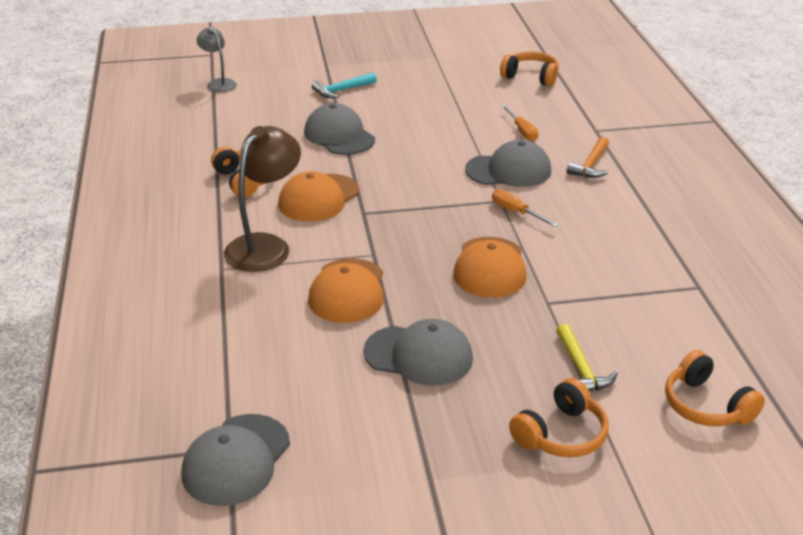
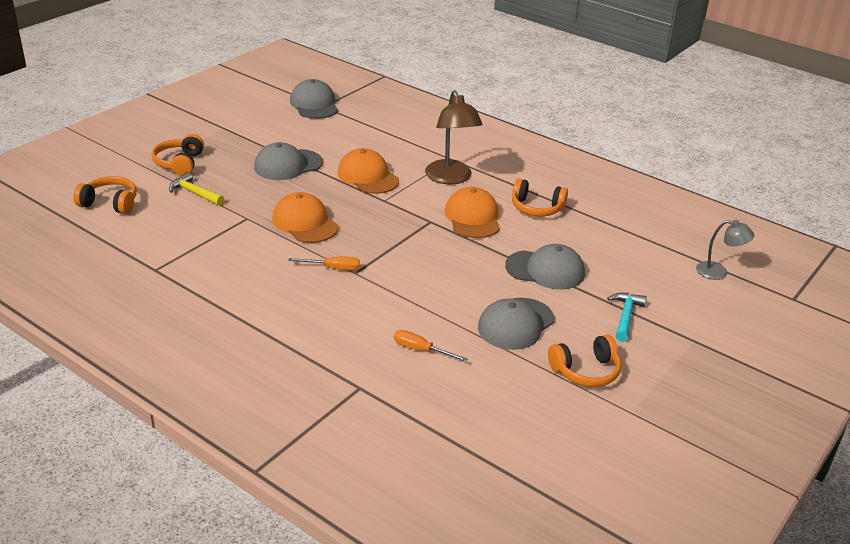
camera: 135 degrees right, 0 degrees up
(508, 170) = (381, 301): grey cap -> grey cap (516, 324)
(531, 77) = (504, 435): orange headphones -> orange headphones (585, 371)
(590, 165) = (323, 340): orange hammer -> none

